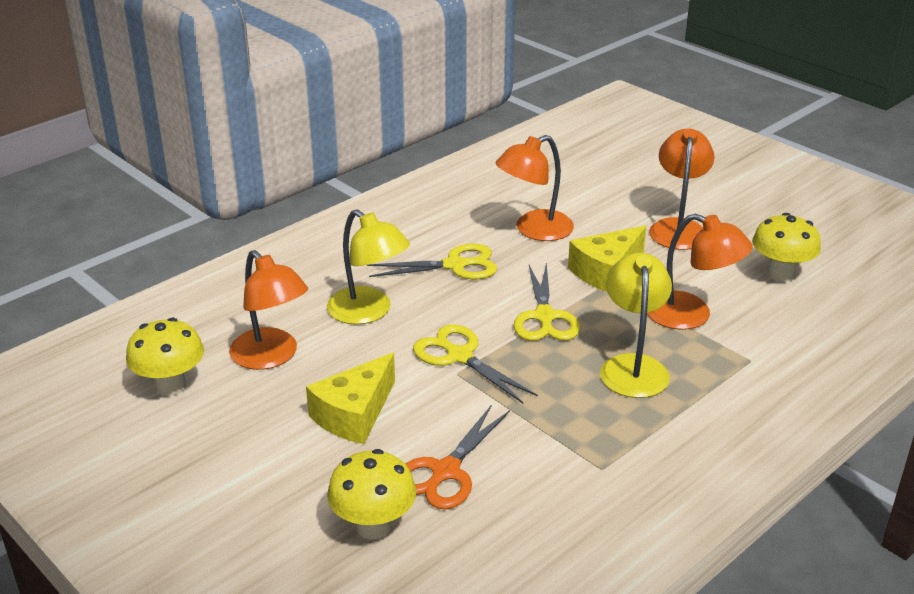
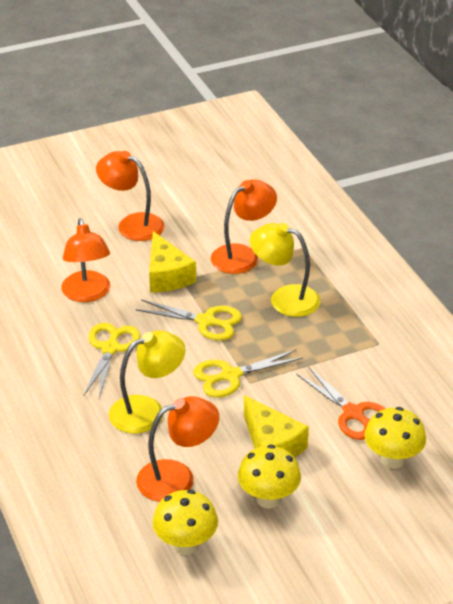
camera: 70 degrees left, 5 degrees up
(780, 274) = (218, 201): yellow mushroom -> yellow mushroom (268, 499)

